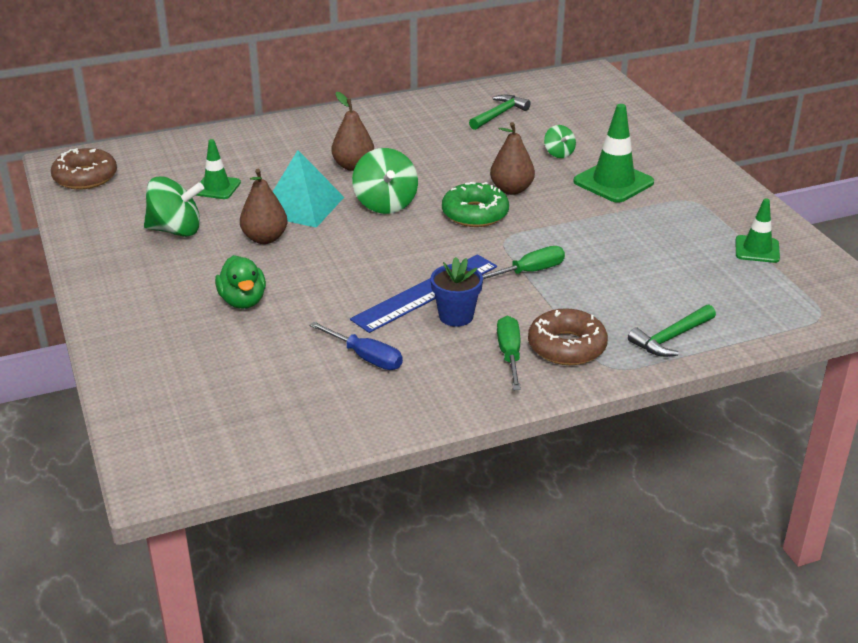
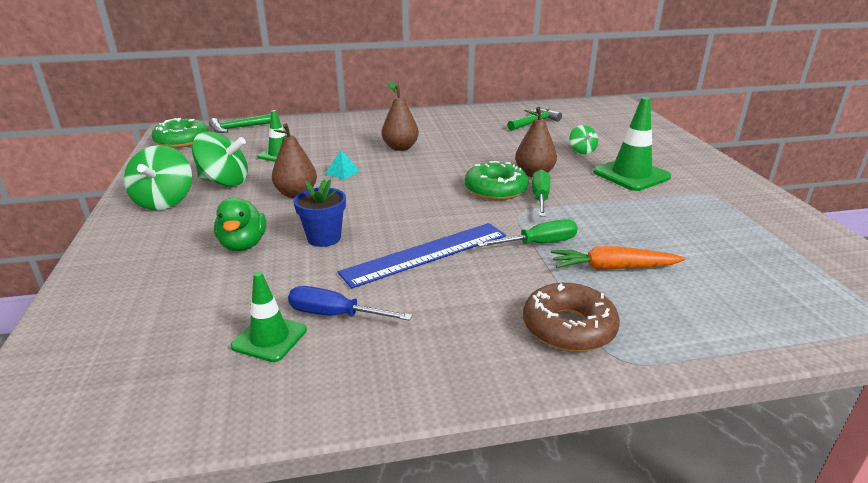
camera: 10 degrees right, 5 degrees down
(85, 177) = (182, 141): brown donut -> green donut
(301, 206) = (342, 172): turquoise pyramid -> turquoise pyramid, size x0.43
(365, 357) = (335, 315): blue screwdriver -> blue screwdriver turned 150 degrees clockwise
(385, 204) = (416, 176): green spinning top -> green spinning top (164, 201)
(456, 316) = (450, 280): blue flower pot -> blue flower pot (324, 238)
(509, 355) = (499, 330): green screwdriver -> green screwdriver (540, 198)
(600, 290) = (613, 268): none -> orange carrot
(671, 338) = (697, 331): green hammer -> green hammer (239, 128)
(757, 249) = (787, 243): green traffic cone -> green traffic cone (269, 338)

